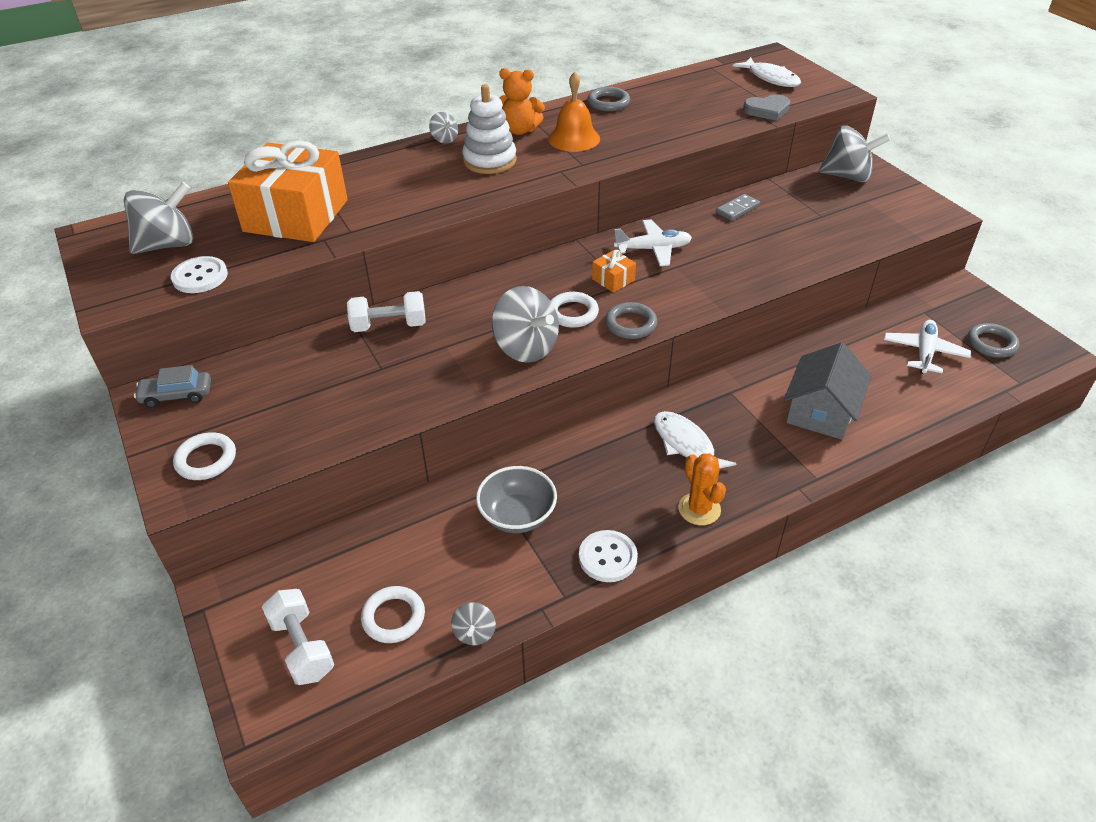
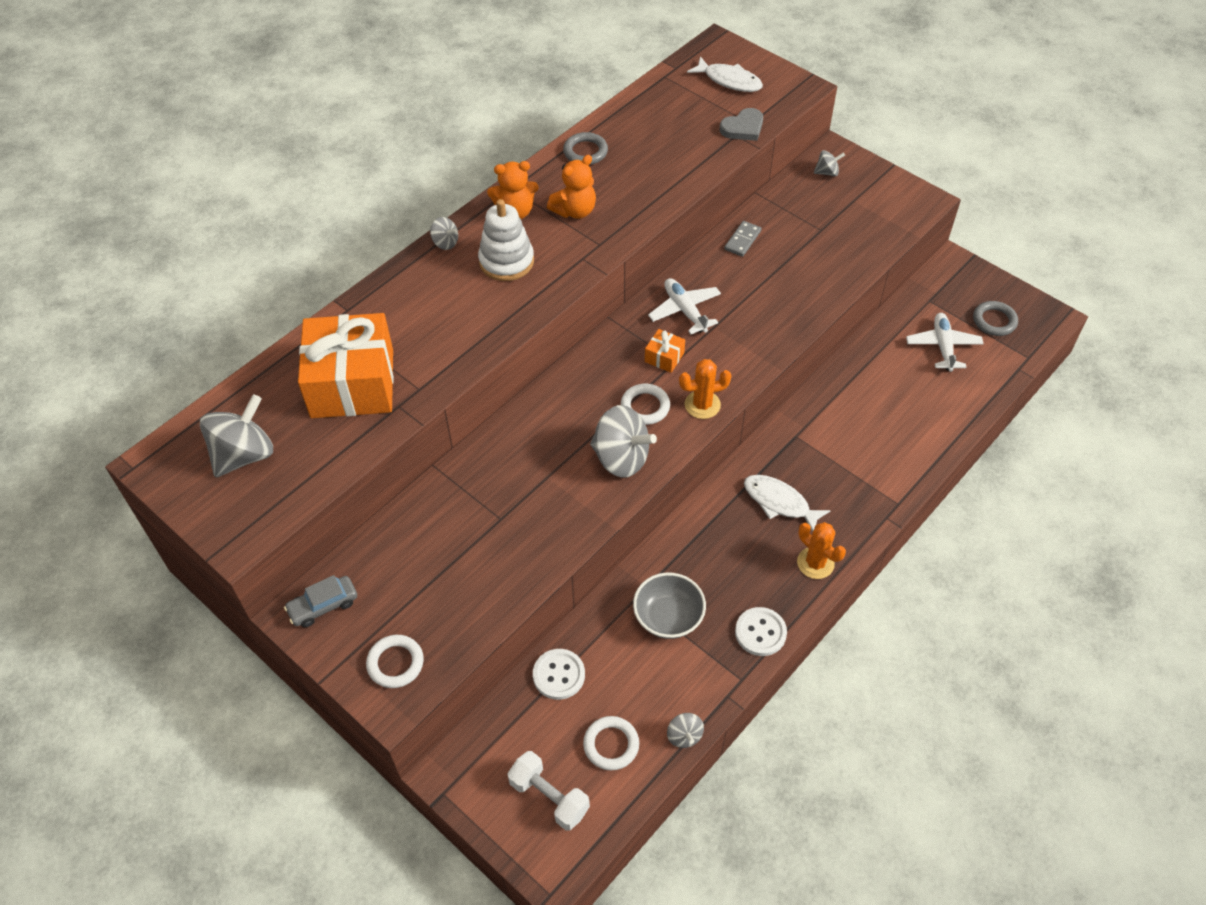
camera: 20 degrees left, 10 degrees up
(200, 277) = (304, 485): white button -> white button (559, 675)
(389, 325) = (481, 469): white dumbbell -> none
(574, 138) = (575, 211): orange bell -> orange teddy bear
(630, 324) = (702, 405): grey ring -> orange cactus
(653, 249) = (685, 311): white plane -> white plane turned 90 degrees counterclockwise
(821, 411) = (878, 434): grey house -> none
(847, 176) = (827, 172): grey spinning top -> grey spinning top, size x0.49

